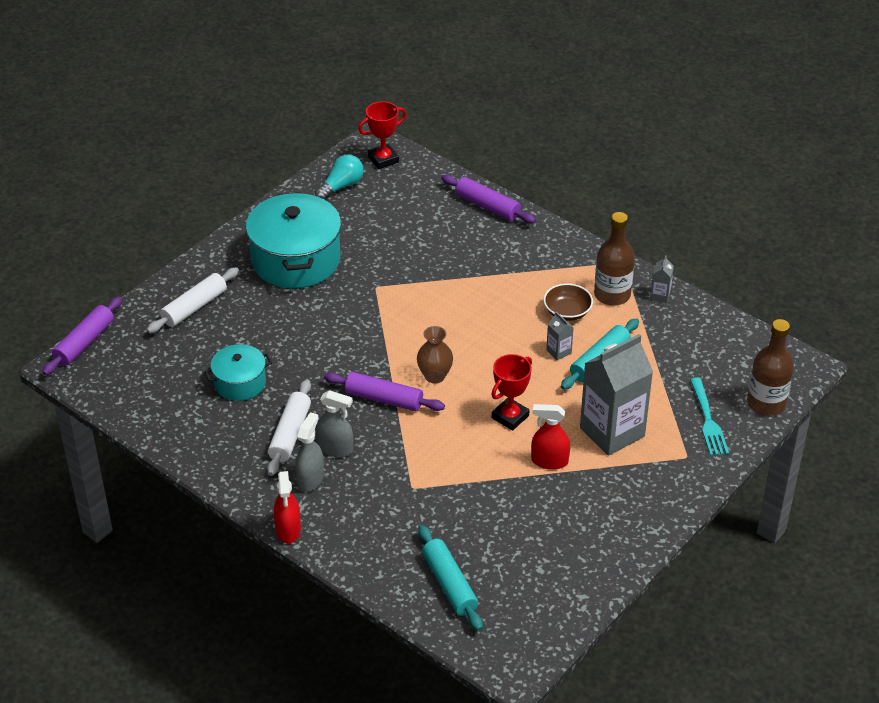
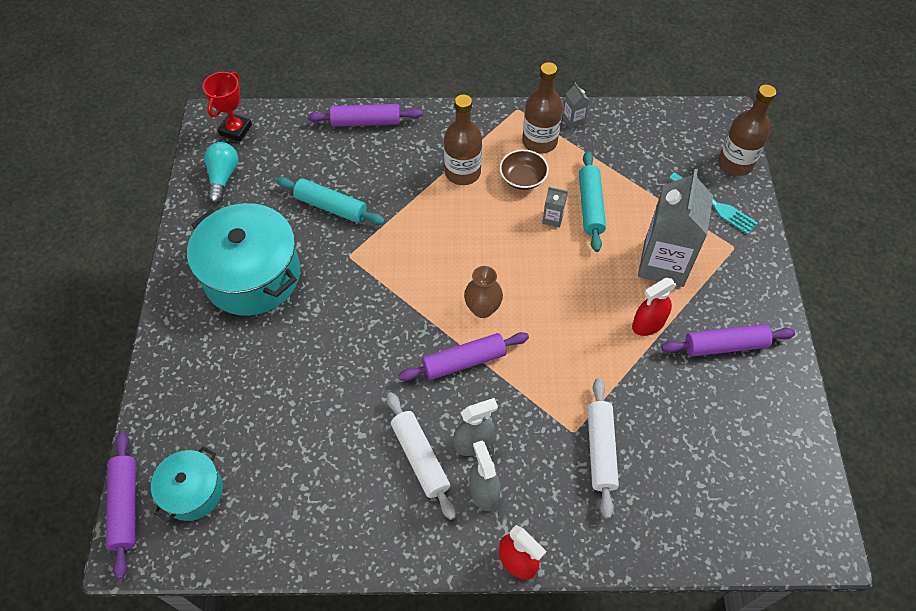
camera: 40 degrees left, 15 degrees up
(194, 307) = (202, 388): white rolling pin -> white rolling pin (600, 450)
(240, 383) = (323, 438): turquoise pot -> turquoise pot (193, 491)
(449, 584) = (697, 504): turquoise rolling pin -> turquoise rolling pin (331, 207)
(510, 417) = (578, 305): red trophy -> none
(523, 281) = (462, 172): none -> brown bottle
(594, 511) = (725, 345): none -> purple rolling pin

